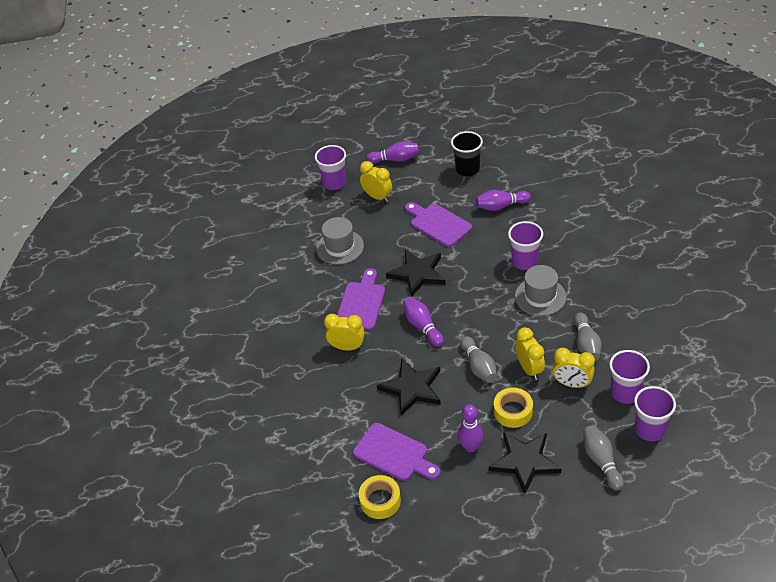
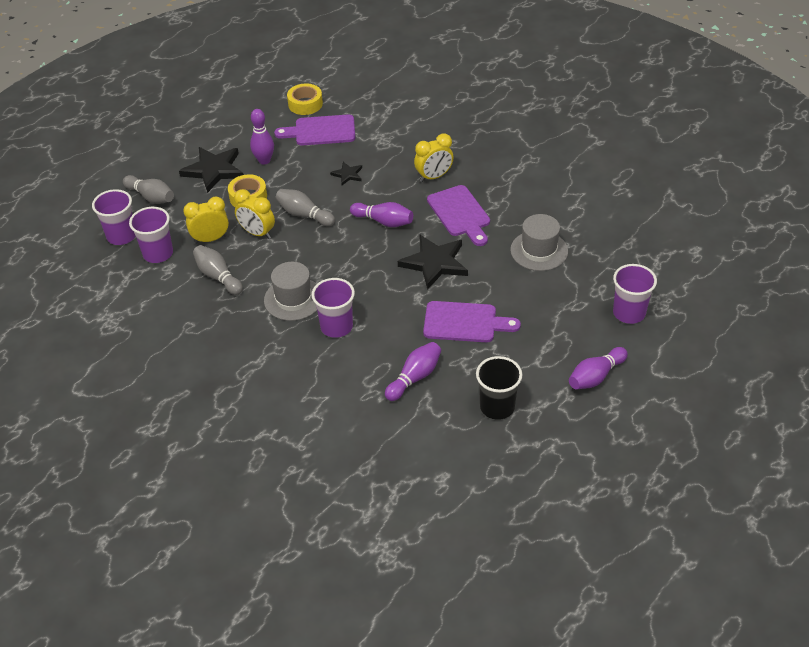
camera: 140 degrees right, 0 degrees up
(377, 197) = (562, 320): yellow clock -> none
(412, 388) = (347, 174): black star -> black star, size x0.51

